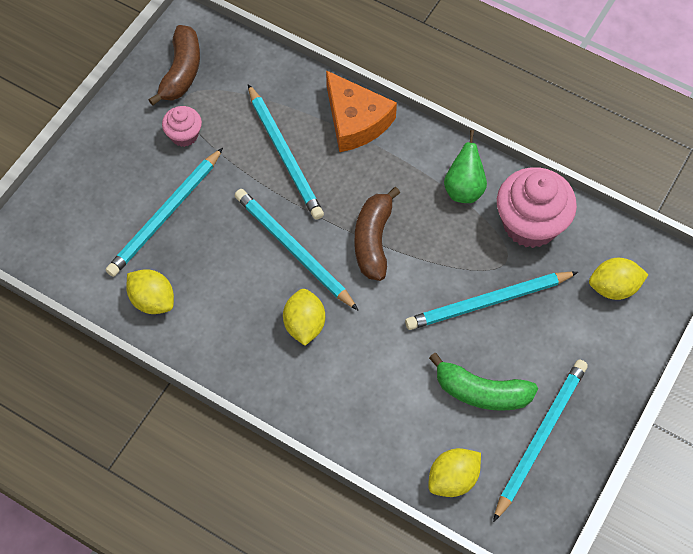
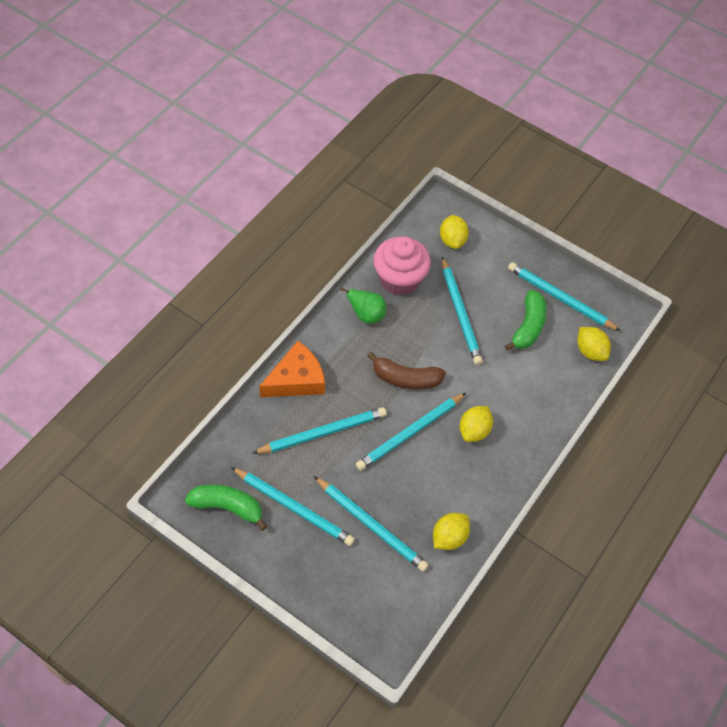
camera: 90 degrees left, 5 degrees down
(181, 72) = (227, 507): brown banana -> green banana
(184, 135) = (294, 508): pink cupcake -> turquoise pencil
(304, 324) = (474, 431): yellow lemon -> yellow lemon turned 60 degrees counterclockwise

